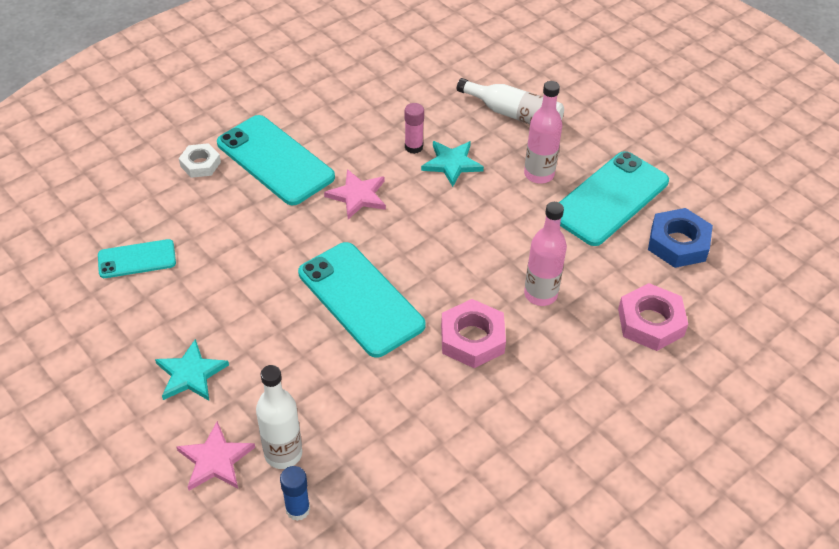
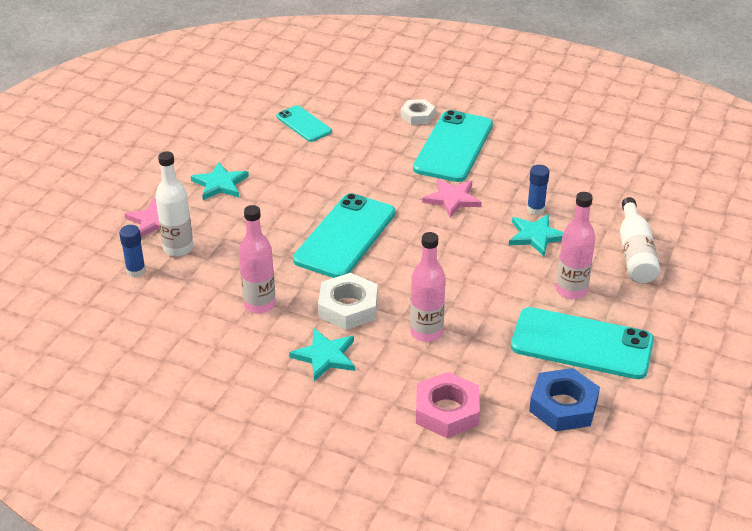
camera: 65 degrees right, 10 degrees down
(413, 147) = (535, 209): pink glue stick -> blue glue stick
(426, 410) = (259, 304): none -> pink bottle
(472, 339) = (348, 307): pink nut -> white nut
(534, 384) = (325, 356): none -> turquoise star

